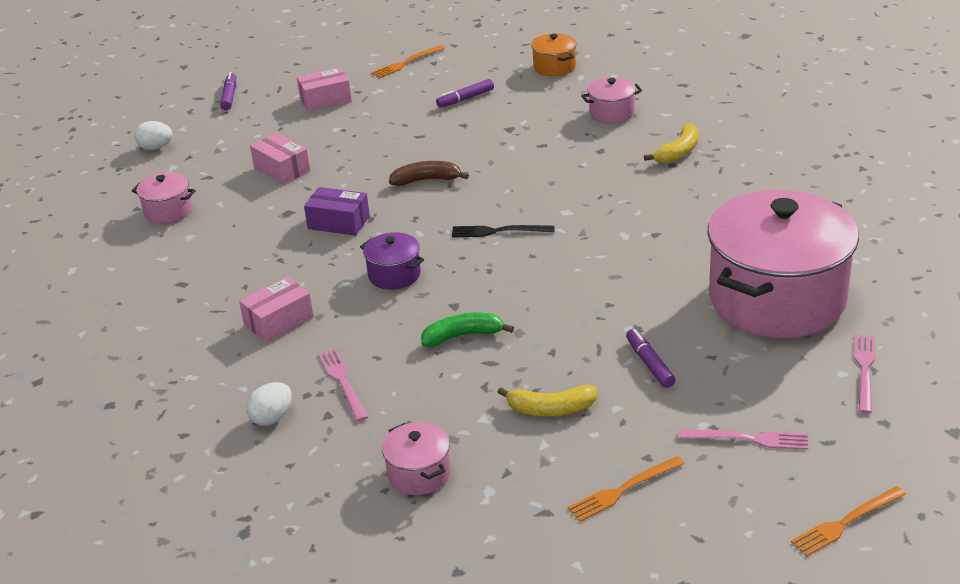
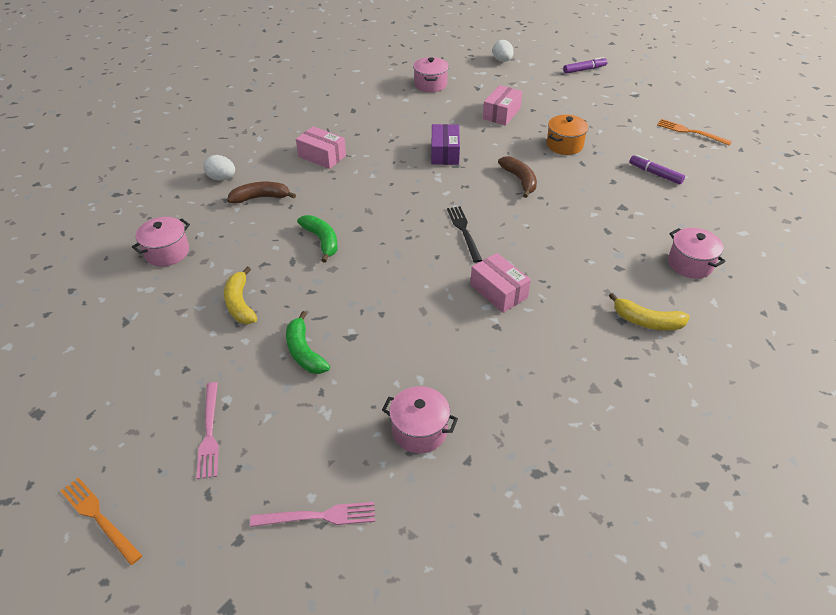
camera: 70 degrees right, 10 degrees up
(325, 99) = (607, 109): pink box -> pink box (498, 291)
(342, 382) = (261, 198): pink fork -> brown banana
(394, 275) = (388, 192): purple pot -> none
(554, 67) = (748, 213): orange pot -> orange pot (564, 145)
(623, 490) = (147, 360): orange fork -> none
(649, 364) = (304, 352): purple marker -> green banana
(777, 299) = (419, 430): pink pot -> pink pot, size x0.41

